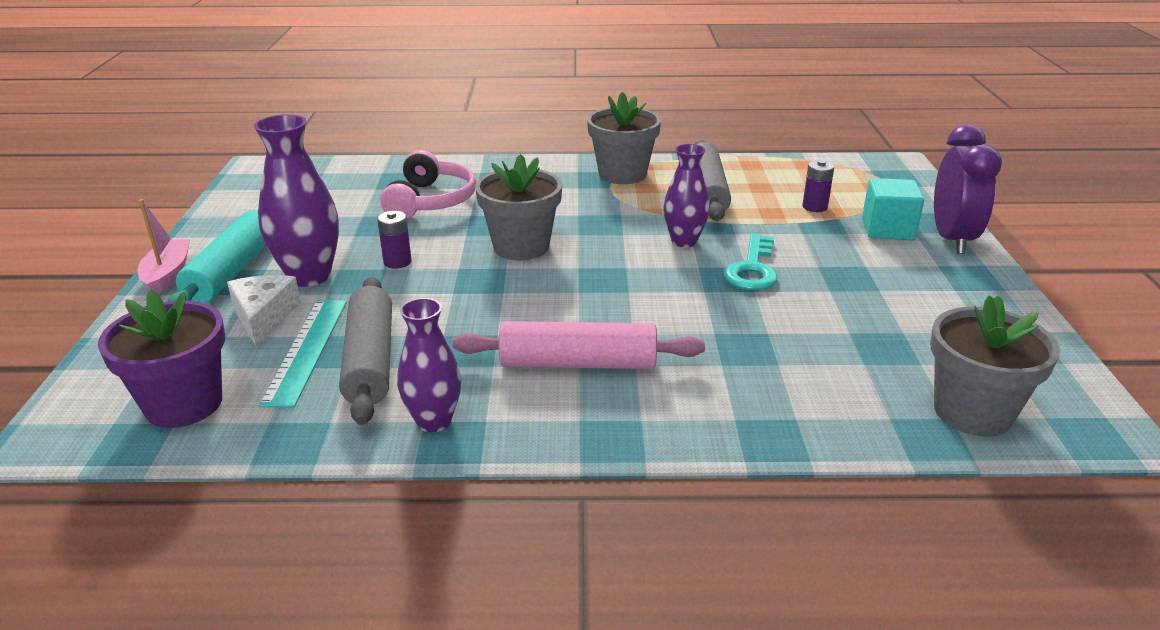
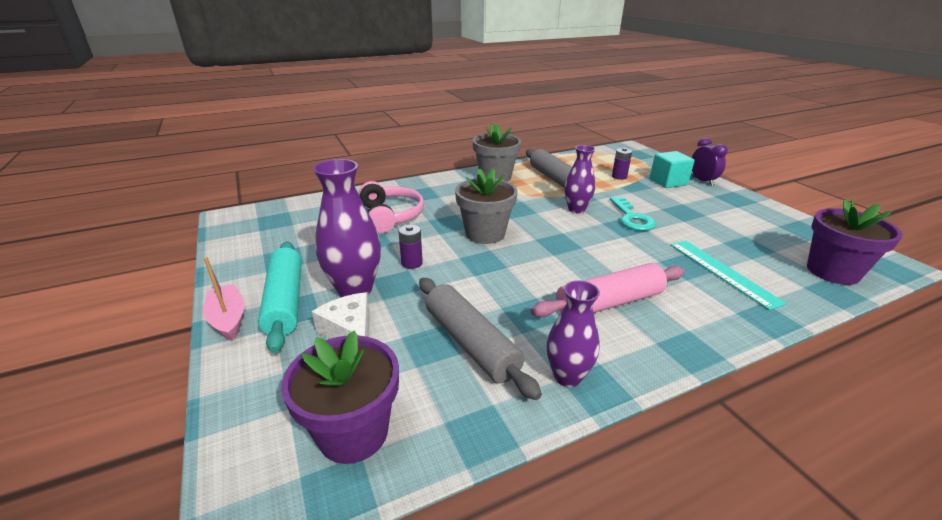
camera: 25 degrees left, 0 degrees up
(306, 350) = (413, 349): turquoise ruler -> turquoise ruler (722, 272)
(952, 239) = (702, 181): purple clock -> purple clock, size x0.66
(972, 412) = (832, 272): grey flower pot -> purple flower pot

